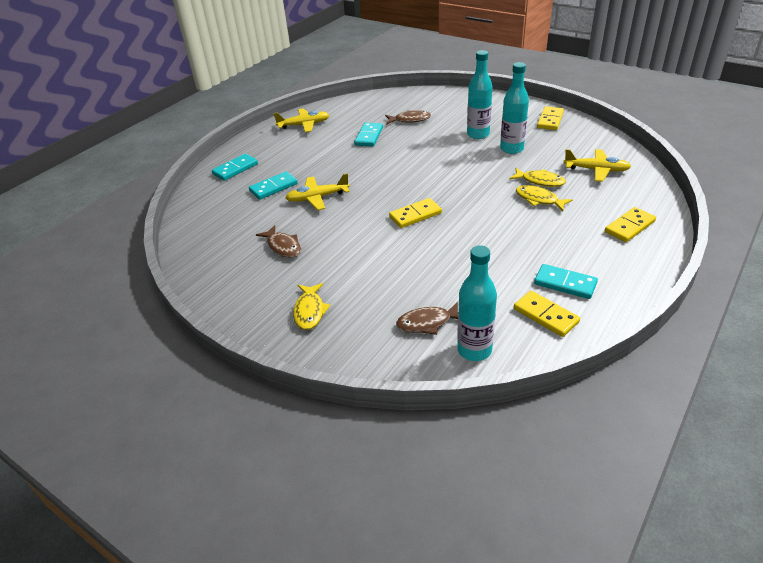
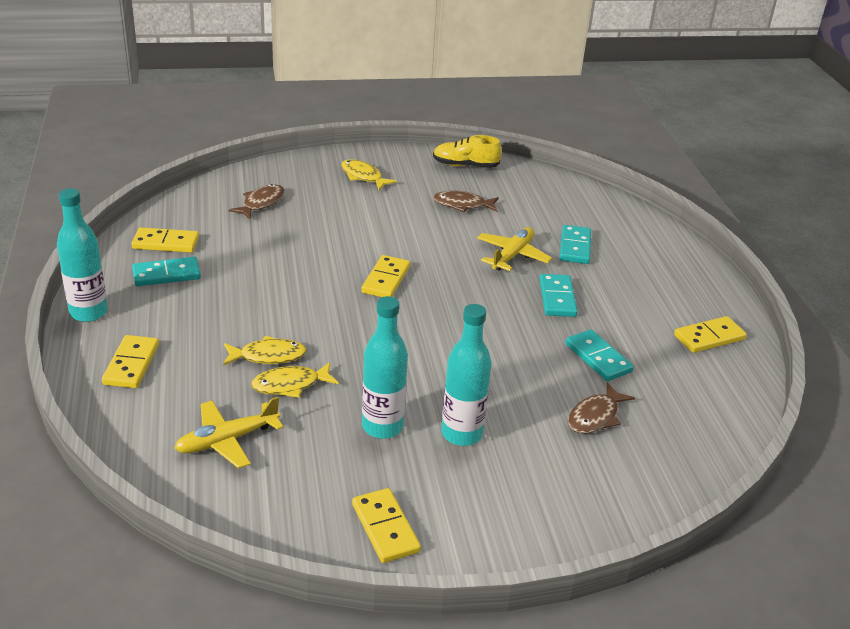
camera: 130 degrees right, 5 degrees down
(218, 282) = (465, 165): none -> yellow shoe
(235, 169) = (653, 248): turquoise domino -> turquoise domino (557, 298)
(304, 125) = (709, 337): yellow plane -> yellow domino
(474, 350) = (205, 201): turquoise bottle -> turquoise bottle (88, 312)

